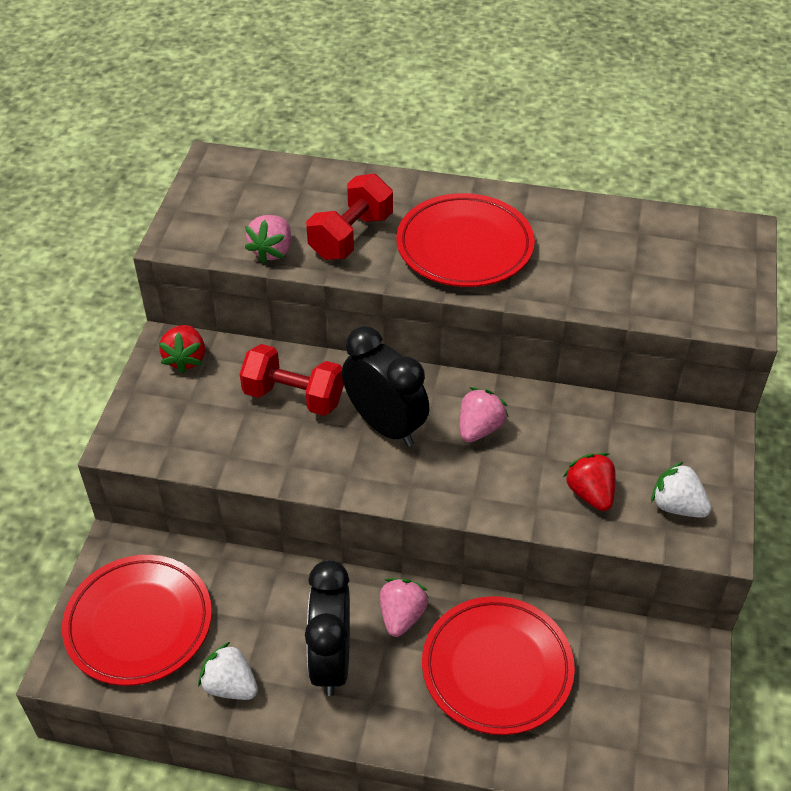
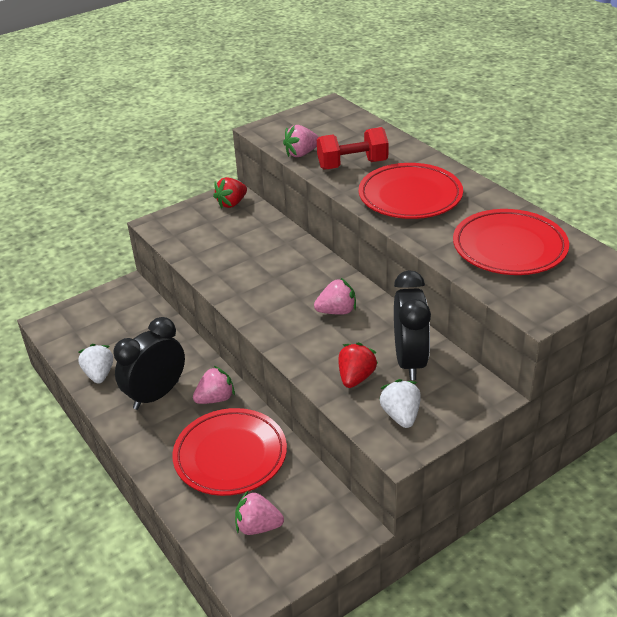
camera: 45 degrees right, 10 degrees down
(139, 623) = (97, 323): red plate -> red plate (509, 247)
(293, 397) = (260, 245): red dumbbell -> none
(385, 425) = (288, 282): black clock -> black clock (410, 361)
(614, 721) = (258, 526): none -> pink strawberry

